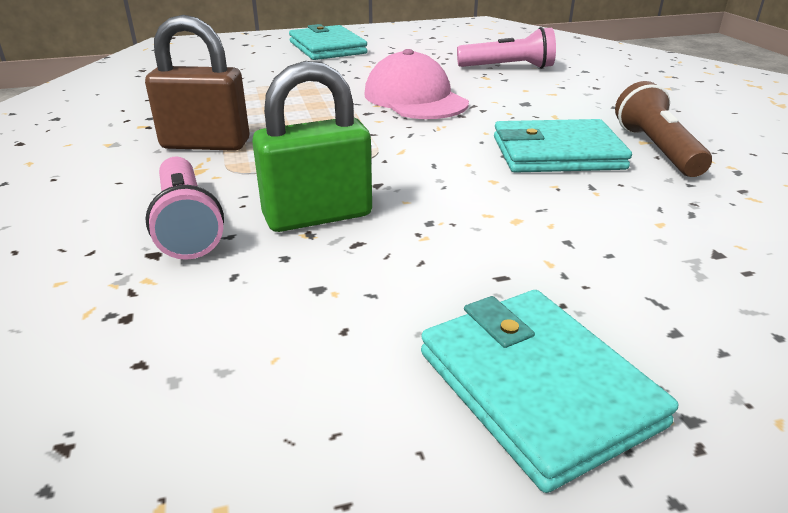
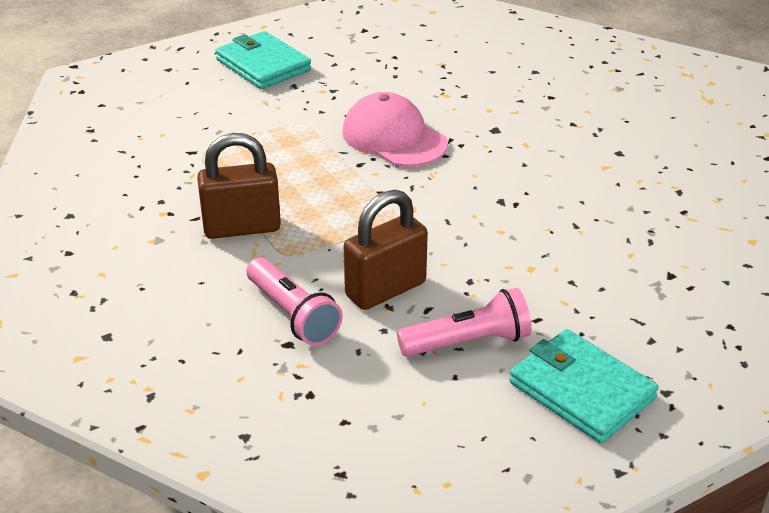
camera: 15 degrees left, 5 degrees up
(318, 216) = (385, 289): green padlock -> brown padlock
(508, 68) = (462, 76): pink flashlight -> pink flashlight (468, 342)
(557, 153) = (540, 192): turquoise wallet -> none
(656, 149) = (616, 176): brown flashlight -> none

